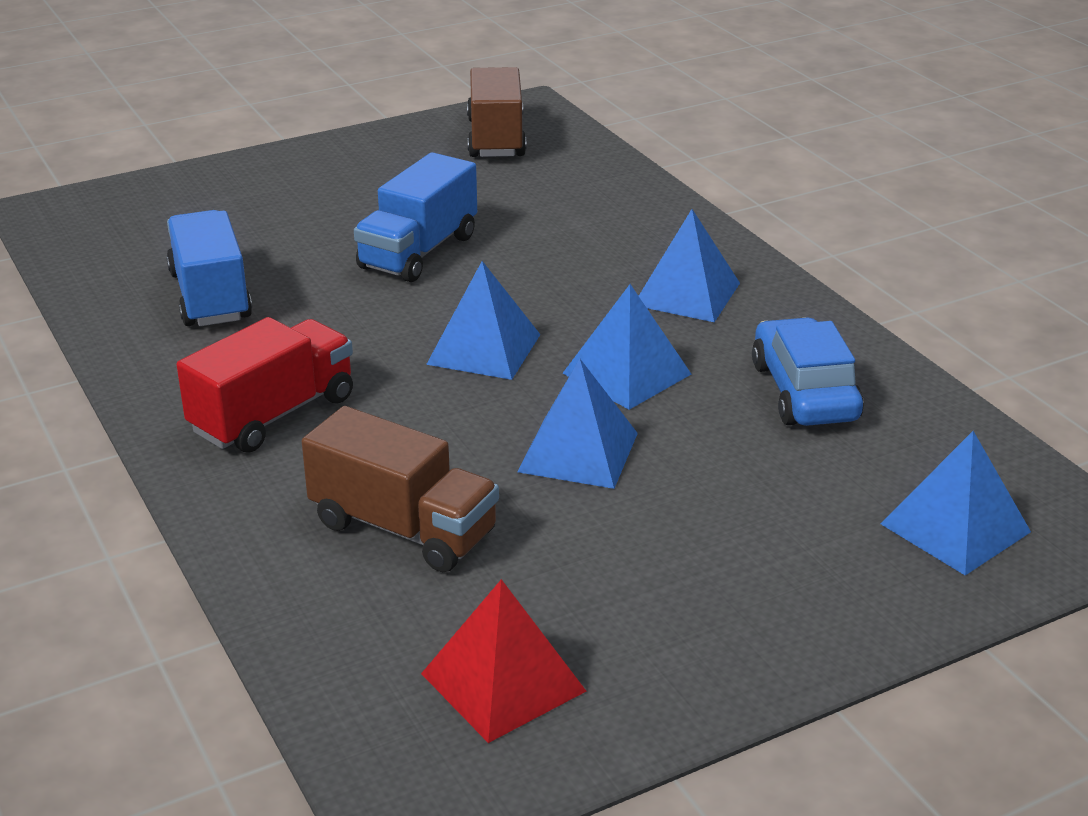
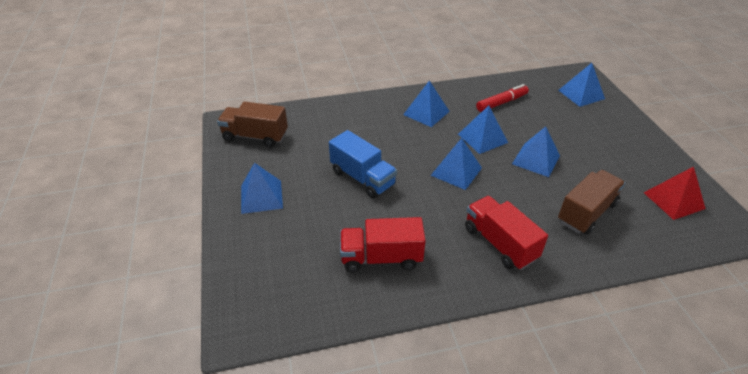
camera: 75 degrees left, 10 degrees up
(210, 296) = (381, 257): blue truck -> red truck
(333, 173) = (261, 196): none -> blue pyramid
(804, 392) = (501, 103): blue car -> red marker

